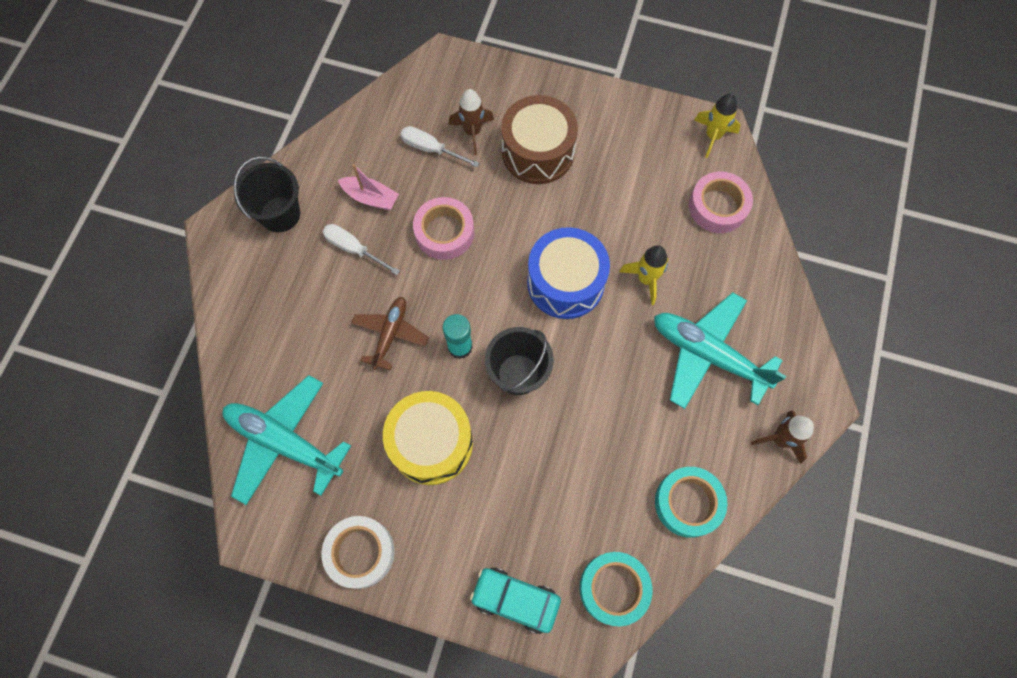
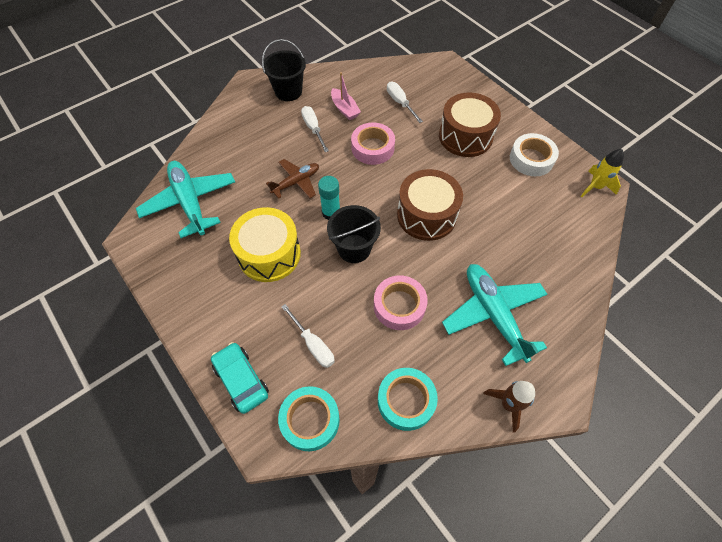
camera: 35 degrees right, 10 degrees down
(360, 552) = (177, 287): white tape -> white tape (531, 159)
(472, 132) = (432, 106): brown rocket -> none
(558, 510) = (313, 344): none -> white screwdriver
(565, 282) = (426, 215): blue drum -> brown drum
(646, 279) = (483, 243): yellow rocket -> none
(718, 206) = (569, 229): pink tape -> pink tape (399, 306)

